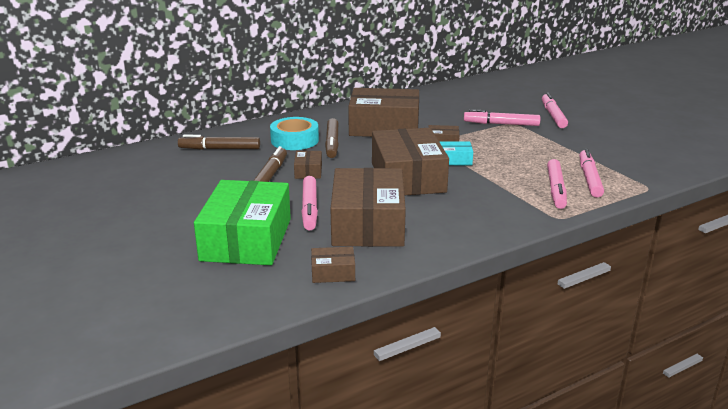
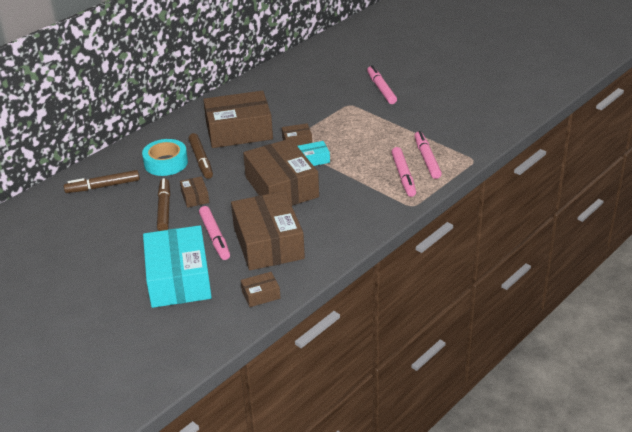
camera: 15 degrees left, 10 degrees up
(247, 239) = (179, 279): green box -> turquoise box
(501, 124) = (340, 108): pink marker -> none

